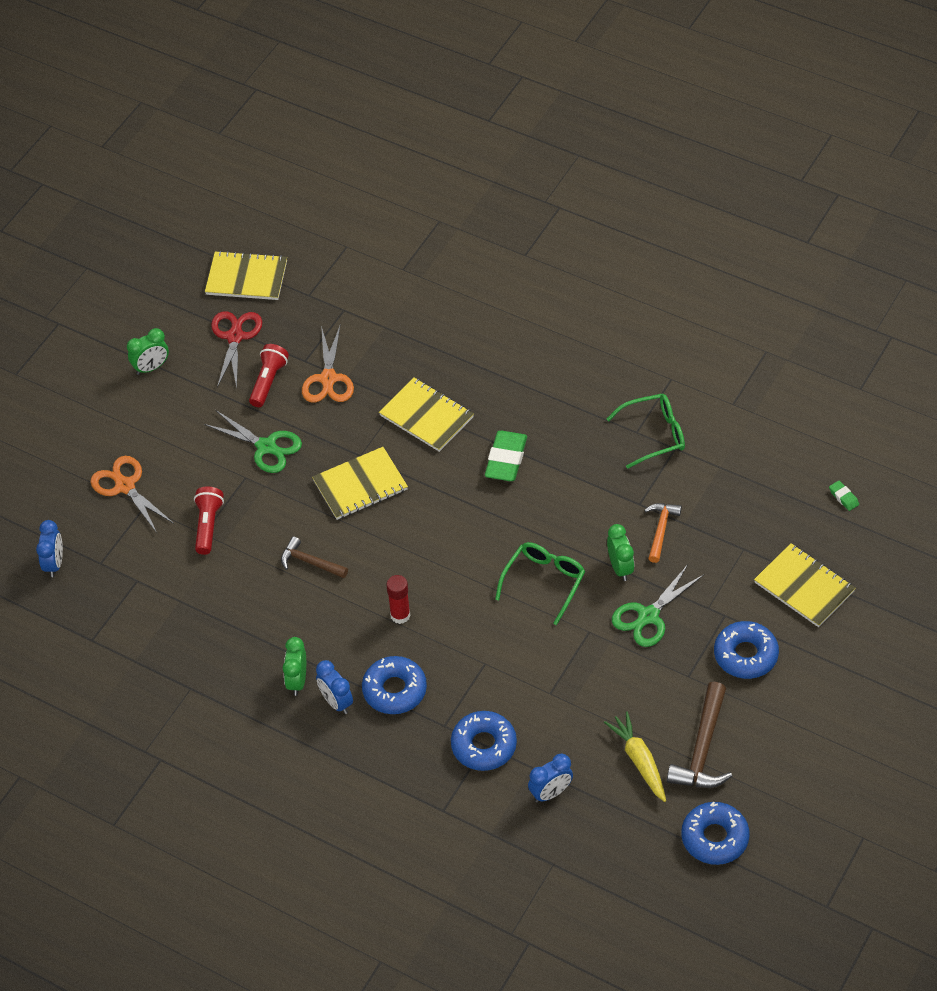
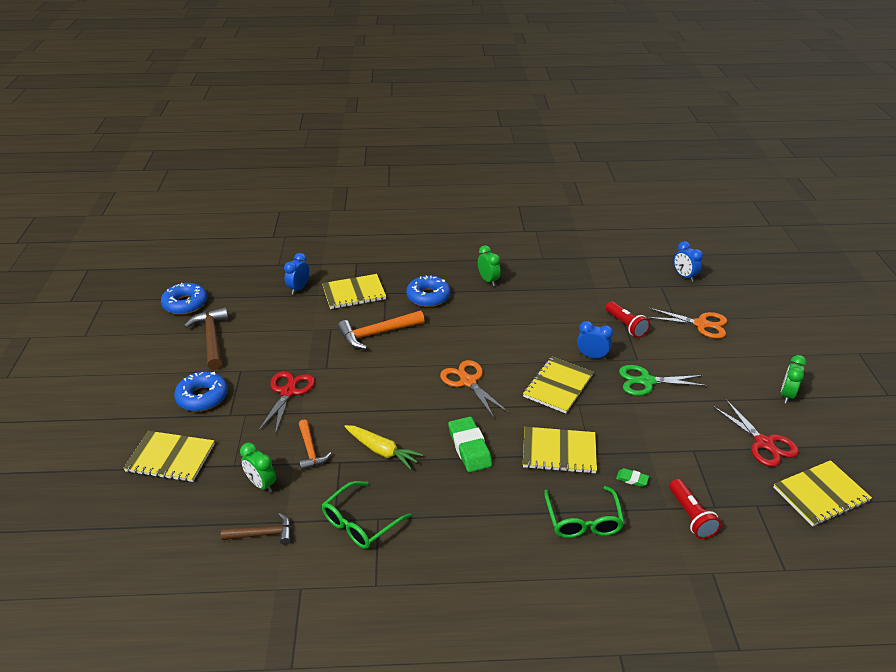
camera: 145 degrees right, 15 degrees down
(268, 381) = (699, 423): red flashlight -> red flashlight (691, 516)
(310, 562) = (542, 333): brown hammer -> brown hammer (263, 534)
(328, 379) = (660, 445): orange scissors -> orange scissors (468, 381)
(336, 702) = (457, 280): blue clock -> blue clock (592, 356)
(400, 615) = (458, 329): red glue stick -> none
(484, 745) = (354, 293): blue donut -> yellow notebook
(500, 656) = (377, 334): none -> orange hammer
(544, 582) = (377, 382): green glasses -> green glasses (583, 520)
(620, 568) = (327, 412): green clock -> green clock (261, 484)
(639, 761) = (252, 319): yellow carrot -> yellow carrot (382, 451)
(648, 616) = (288, 392): green scissors -> red scissors
(843, 497) = (155, 545): green eraser -> green eraser (632, 479)

